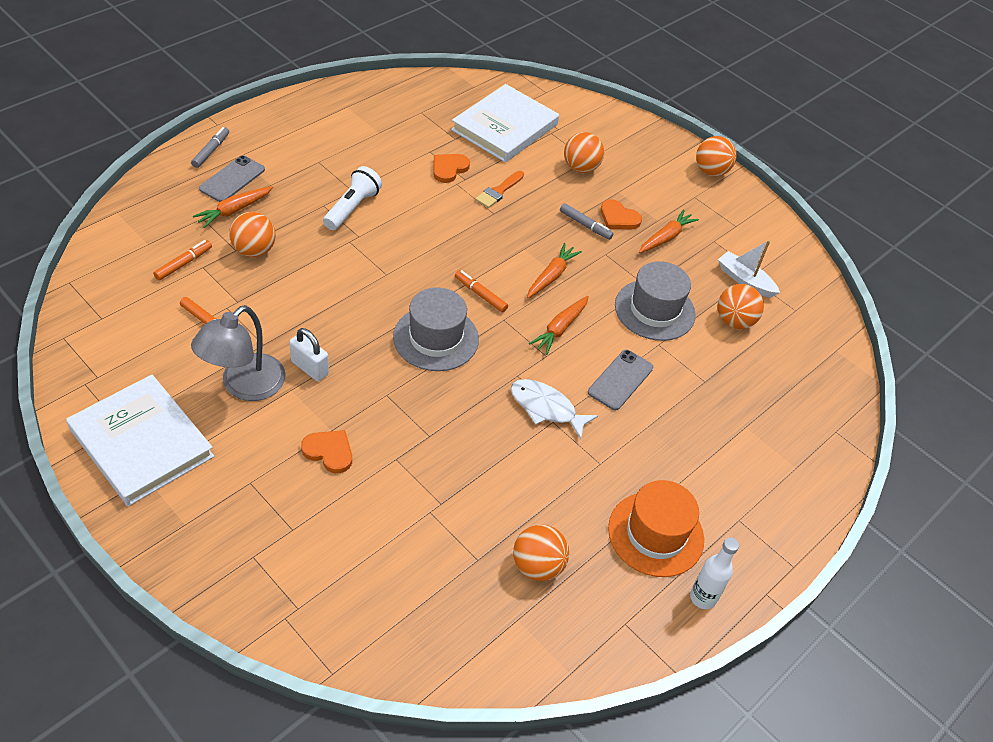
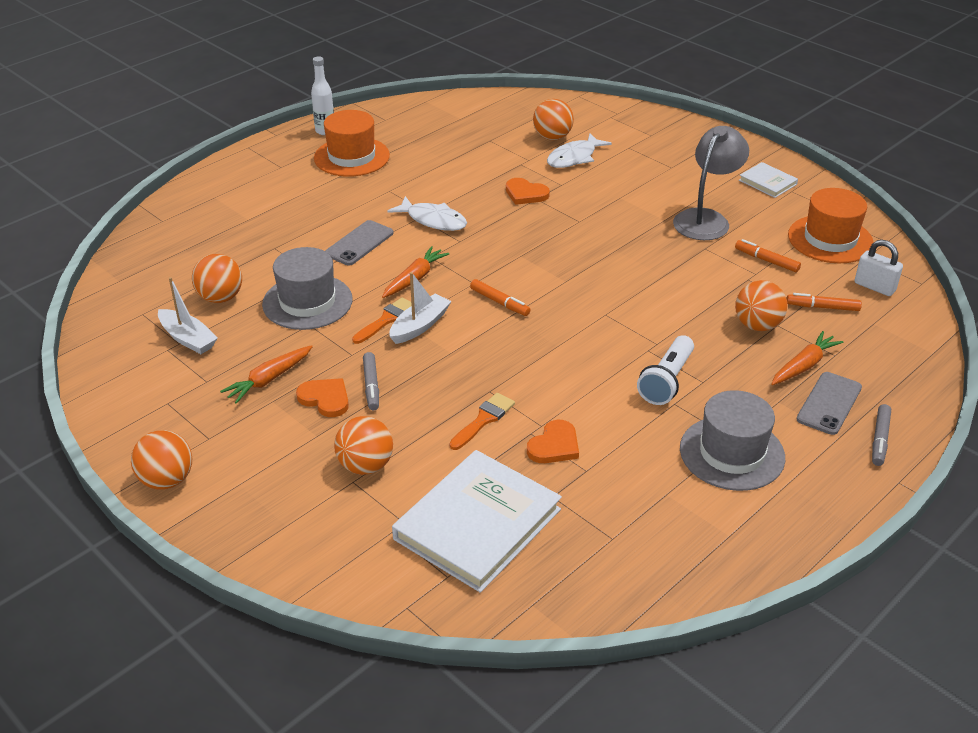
camera: 175 degrees left, 10 degrees down
(123, 345) = (830, 239): none -> orange hat
(141, 443) = (767, 182): white book -> white book, size x0.47
(183, 264) = (822, 307): orange marker -> orange marker turned 60 degrees clockwise
(309, 368) = (654, 234): white padlock -> white padlock (874, 287)
(329, 452) = (617, 185): orange heart -> orange heart (525, 194)
(370, 511) = (574, 158): none -> white fish
(436, 338) = (541, 263): grey hat -> grey hat (732, 453)
(537, 566) = (445, 139): orange ball -> orange ball (552, 137)
(551, 276) = (420, 326): orange carrot -> white boat
(581, 285) = (387, 319): none -> orange brush
(585, 225) = (371, 386): grey marker -> grey marker turned 135 degrees counterclockwise

